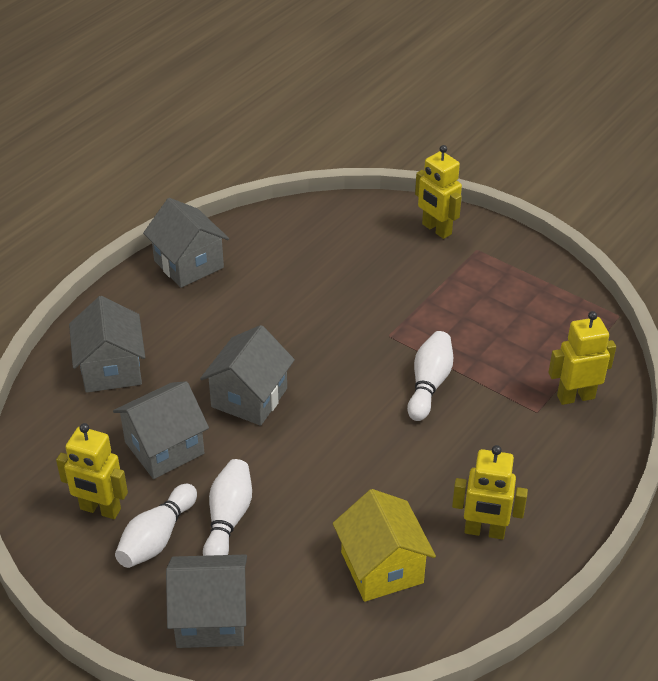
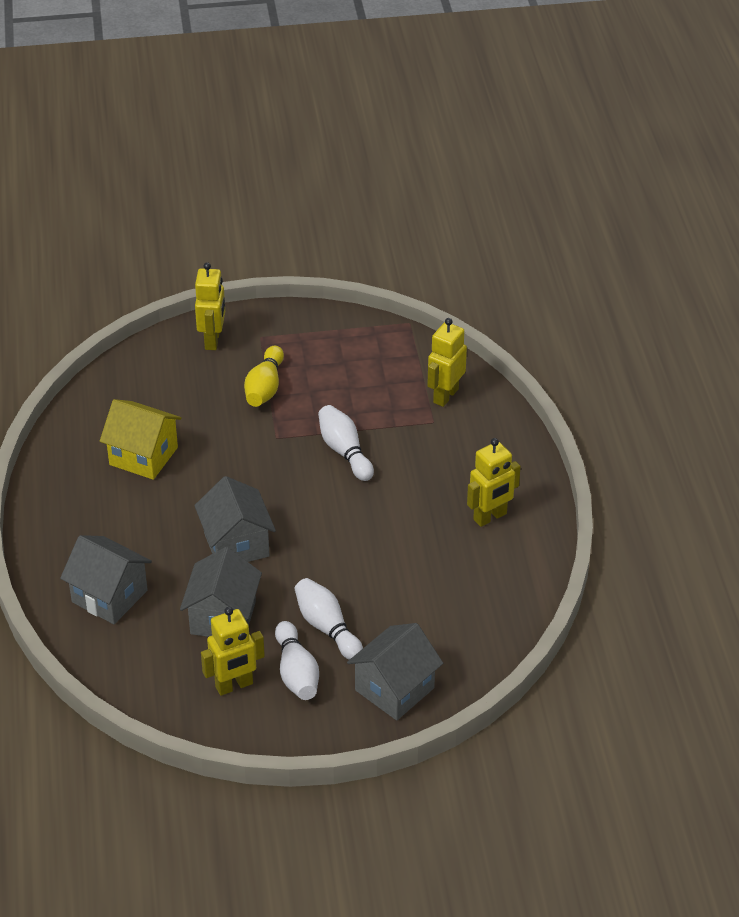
camera: 45 degrees left, 0 degrees up
(188, 264) = (61, 485): grey house -> none
(382, 567) = (457, 583): yellow house -> yellow house (143, 456)
(430, 291) = (265, 388): none -> yellow bowling pin
(436, 229) = (213, 340): yellow robot -> yellow robot turned 90 degrees counterclockwise

